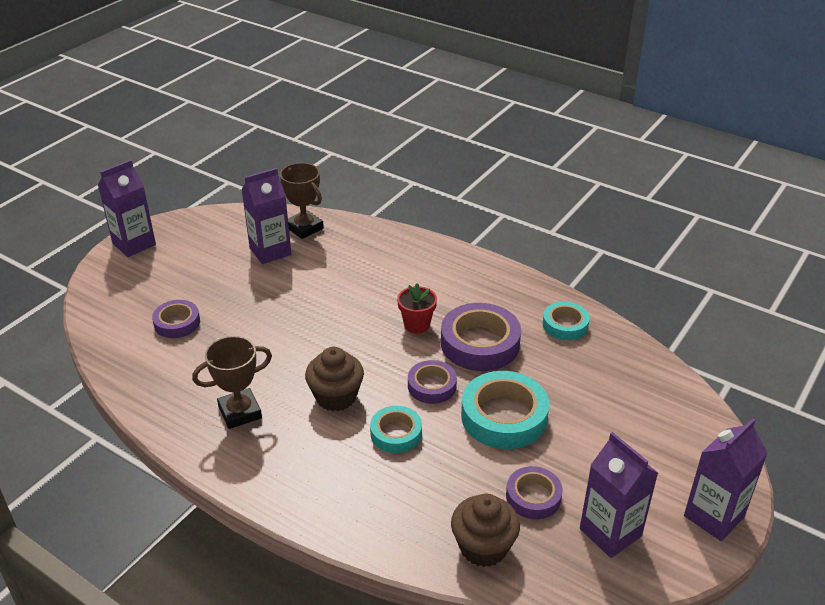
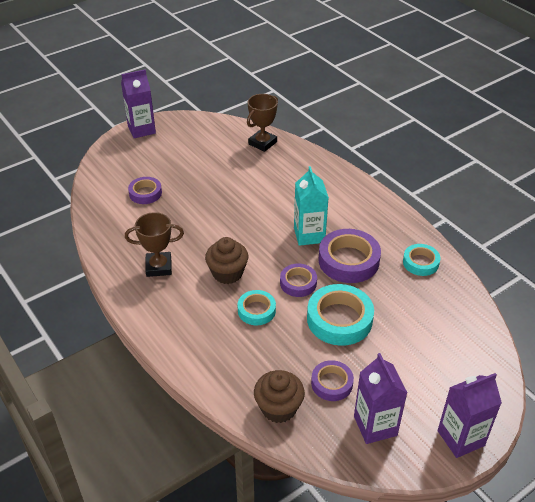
camera: 20 degrees right, 5 degrees up
(270, 251) = (230, 155): purple carton -> none
(304, 228) = (262, 143): brown trophy -> brown trophy turned 60 degrees clockwise
(417, 325) = (309, 235): red flower pot -> turquoise carton

